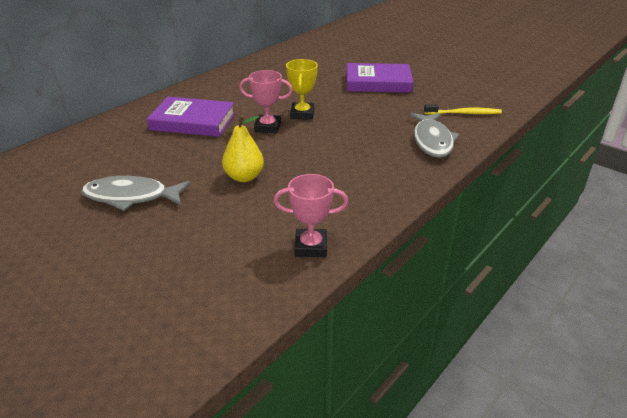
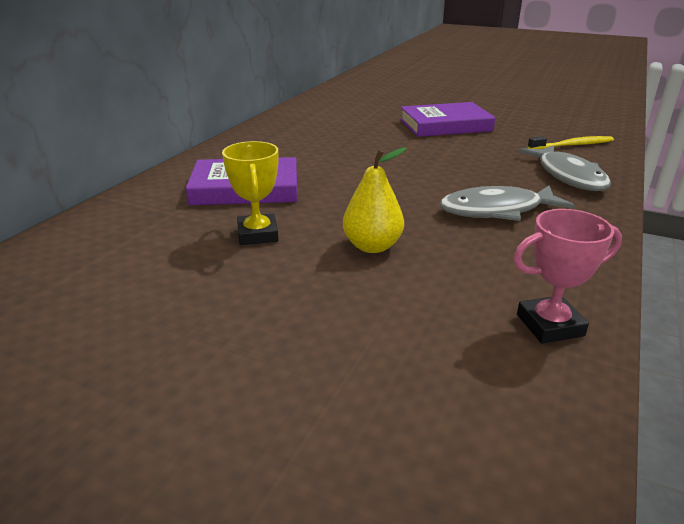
camera: 15 degrees left, 5 degrees down
(131, 197) = (221, 297): grey fish -> grey fish (497, 210)
(267, 127) = (353, 183): pink trophy -> none
(302, 114) = (385, 165): yellow trophy -> yellow trophy (258, 234)

